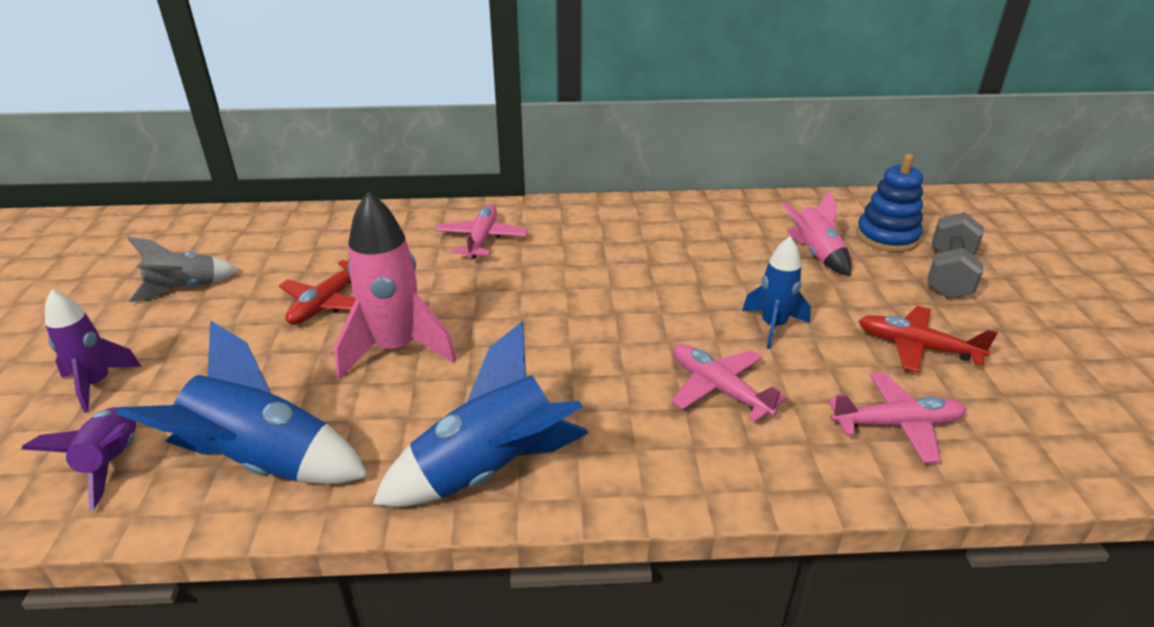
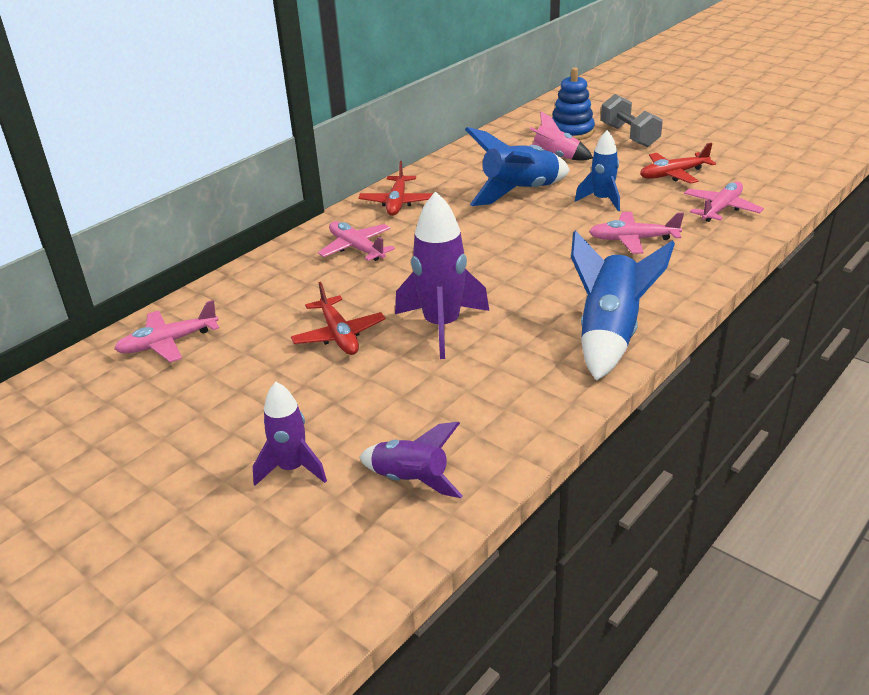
camera: 45 degrees left, 0 degrees up
(184, 289) = (209, 394): grey rocket -> none
(245, 235) = (168, 343): none -> pink plane
(263, 463) = (497, 414): blue rocket -> blue rocket (520, 192)
(396, 349) = (442, 326): pink rocket -> purple rocket
(588, 218) = (397, 203): none -> red plane

